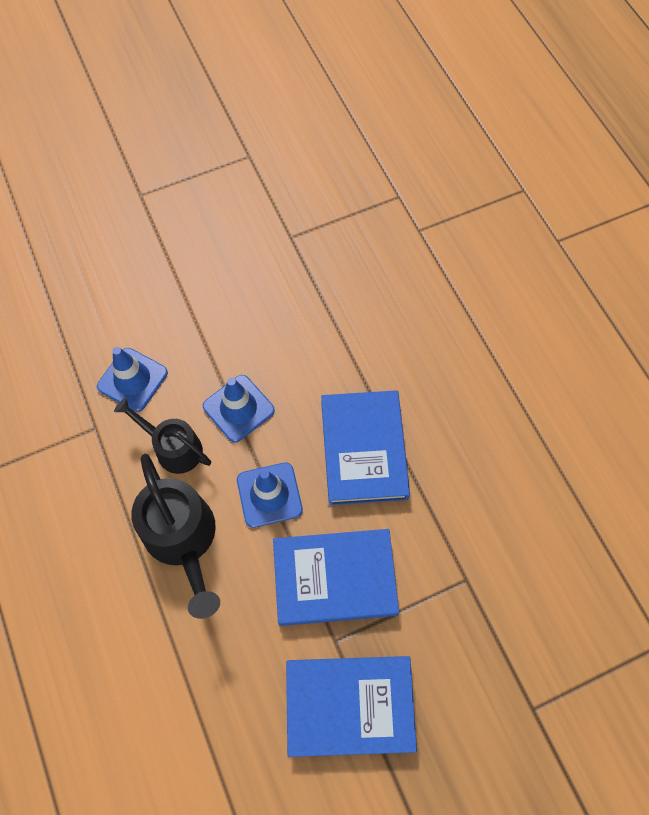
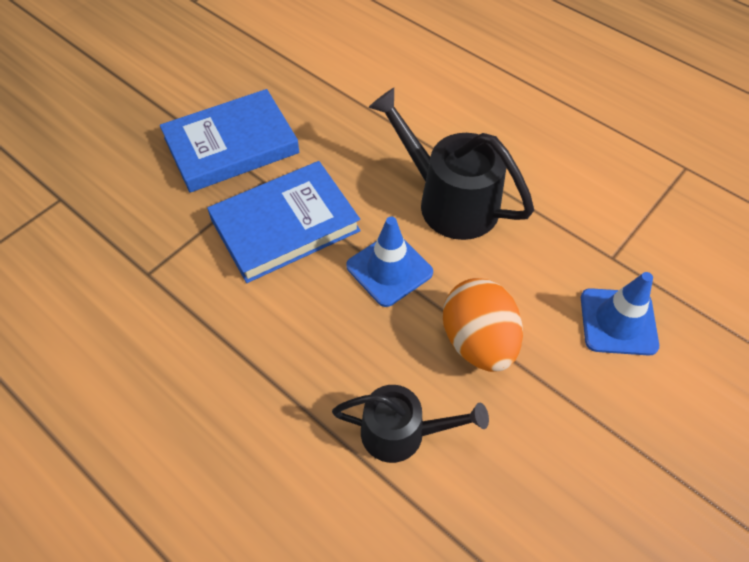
camera: 155 degrees right, 10 degrees down
(173, 447) = (519, 272): black watering can -> black watering can (402, 433)
(238, 408) = (478, 341): blue traffic cone -> orange egg
(363, 449) = (308, 356): blue book -> none

